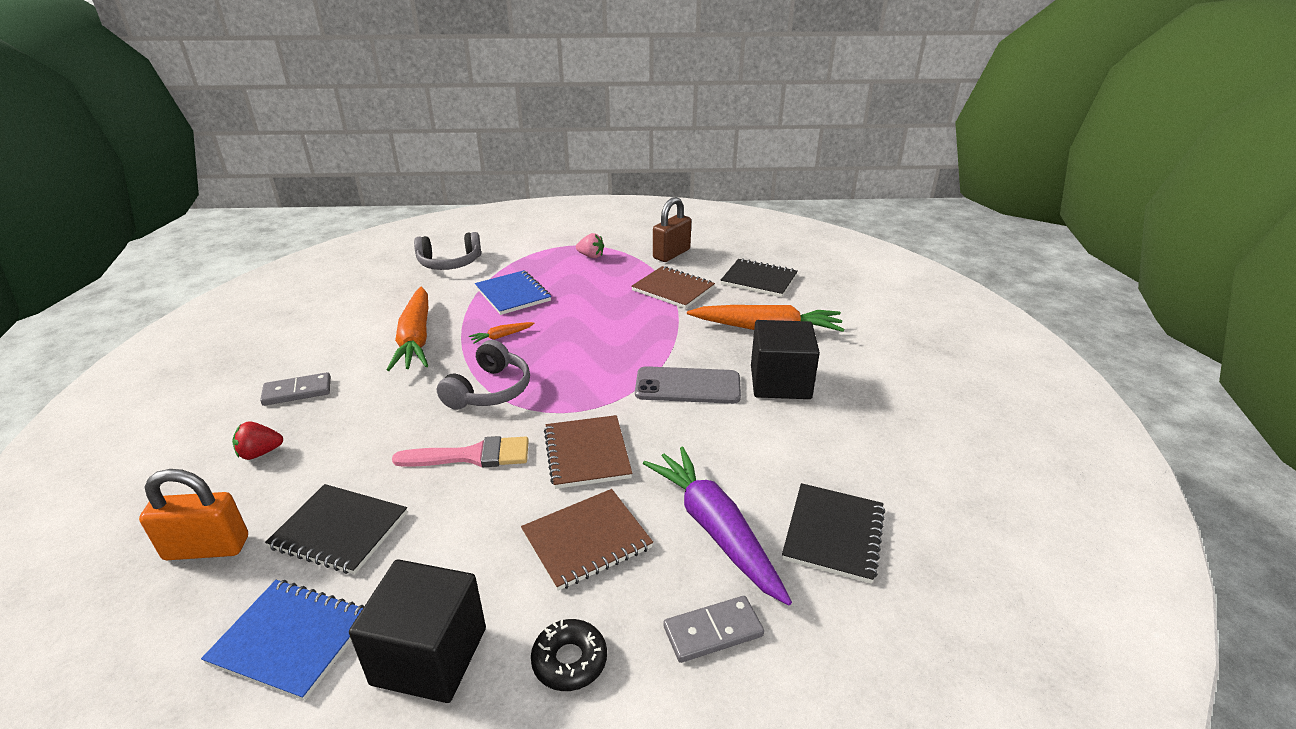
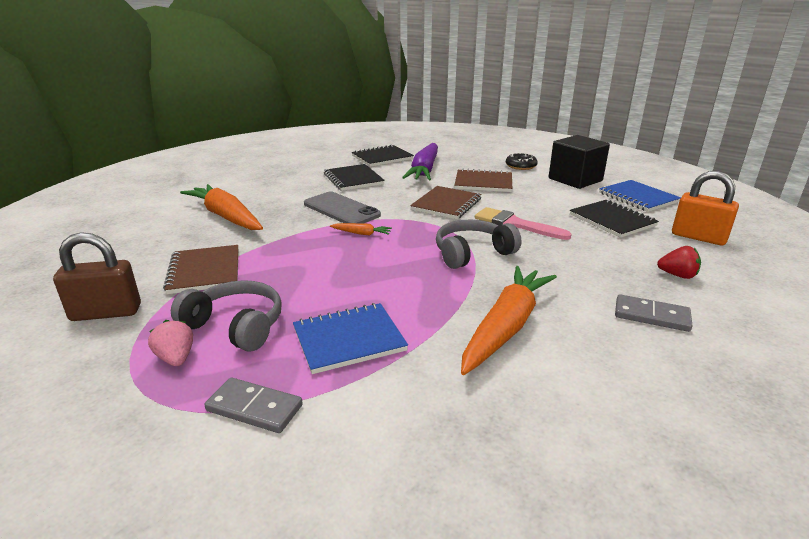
camera: 140 degrees left, 5 degrees down
(450, 263) = (361, 462): grey headphones -> grey headphones (235, 326)
(501, 336) = (418, 292): orange carrot -> orange carrot (361, 233)
(513, 294) = (349, 339): blue notebook -> blue notebook turned 60 degrees clockwise
(713, 631) = (463, 157): grey domino -> grey domino (254, 408)
(759, 280) = (130, 248): black notebook -> black notebook (353, 179)
(780, 382) = (290, 194): black cube -> none

